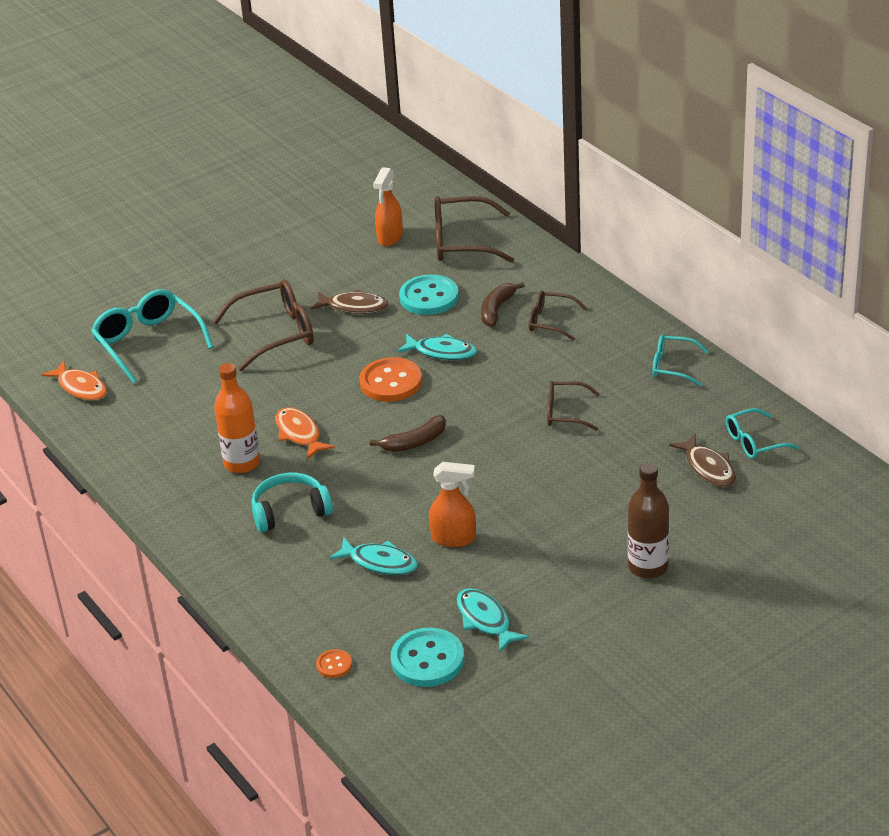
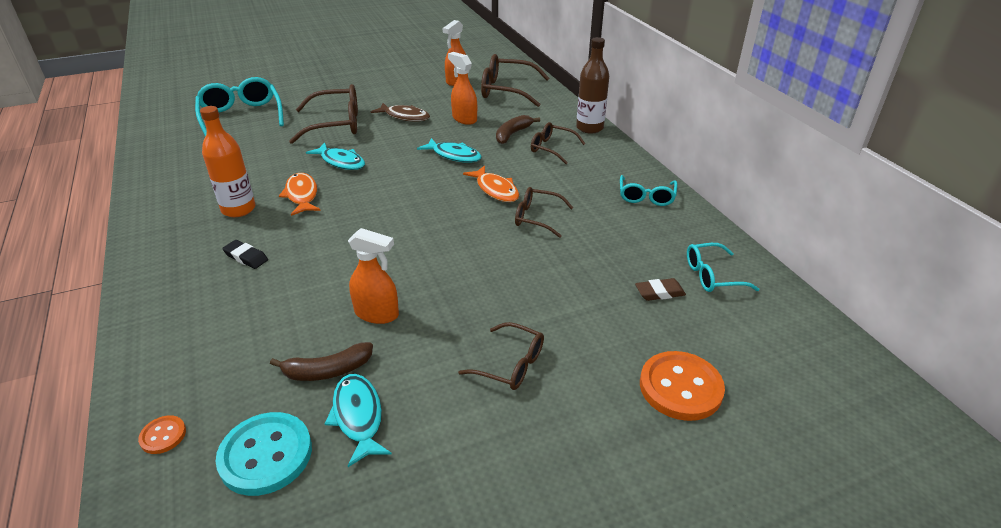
camera: 10 degrees right, 0 degrees up
(80, 387) = (168, 136): orange fish -> orange fish (495, 190)
(290, 511) = (246, 257): turquoise headphones -> black eraser
(379, 562) = (291, 324): turquoise fish -> turquoise fish (341, 162)
(391, 382) = (401, 170): orange button -> orange button (680, 387)
(414, 442) = (392, 219): brown banana -> brown banana (327, 370)
(429, 297) = (464, 119): turquoise button -> orange spray bottle
(594, 556) = (511, 365): none -> brown glasses
(648, 567) = (565, 390): brown bottle -> brown bottle (589, 128)
(672, 366) = (646, 197): turquoise glasses -> turquoise glasses turned 105 degrees counterclockwise
(708, 468) = (659, 292): brown fish -> brown eraser

